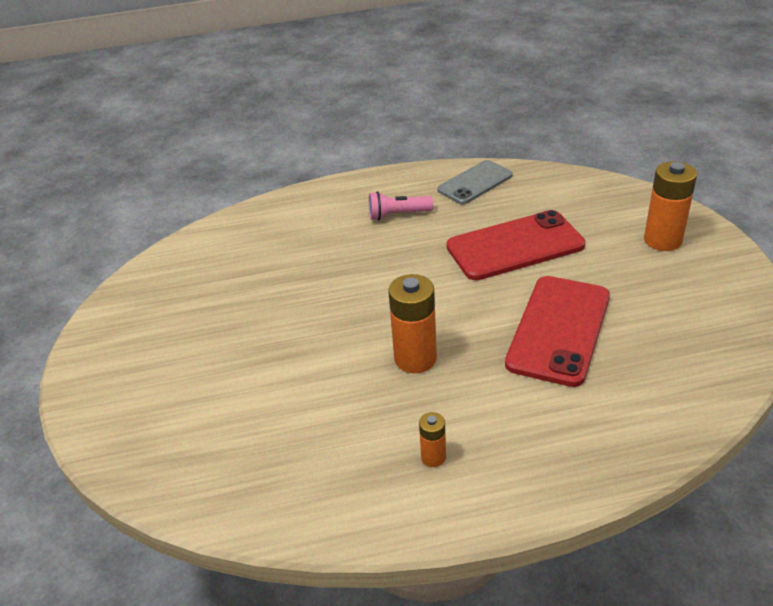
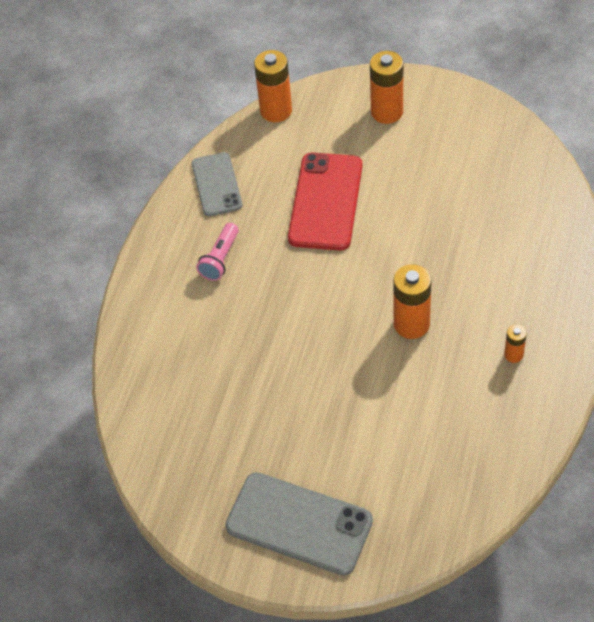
camera: 60 degrees left, 15 degrees up
(134, 373) = (299, 523): none -> grey phone
(559, 330) = (439, 225): red phone -> none
(588, 180) = (276, 111): none -> orange battery

